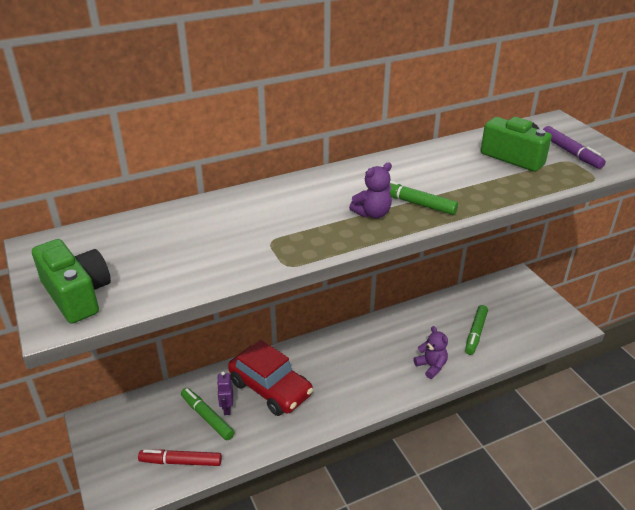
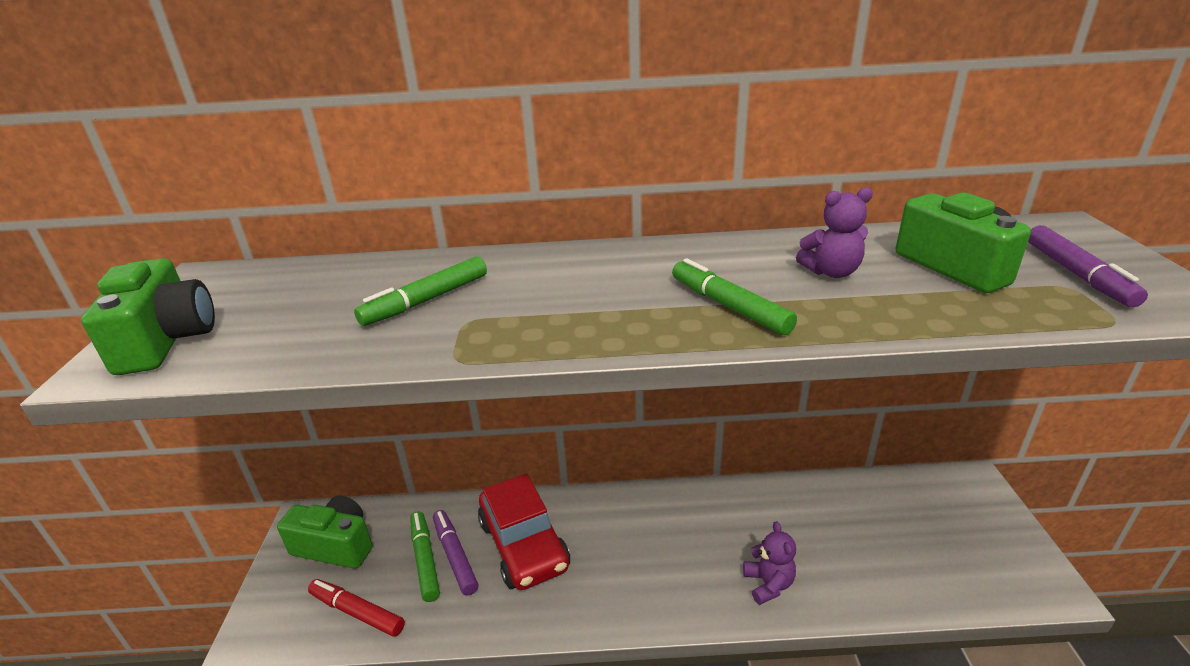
camera: 25 degrees right, 5 degrees down
(132, 428) = (335, 546): none -> green camera
(227, 408) = (455, 556): purple robot -> purple marker
(372, 213) = (649, 310): purple teddy bear -> purple teddy bear (831, 272)
(475, 333) = (864, 551): green marker -> green marker (426, 300)

